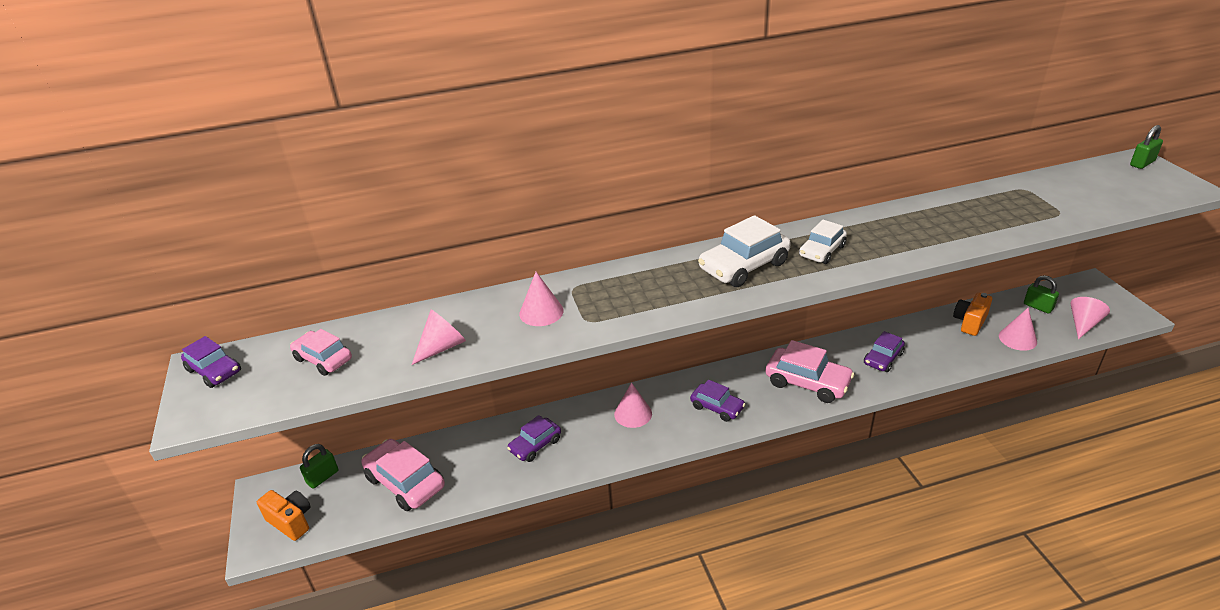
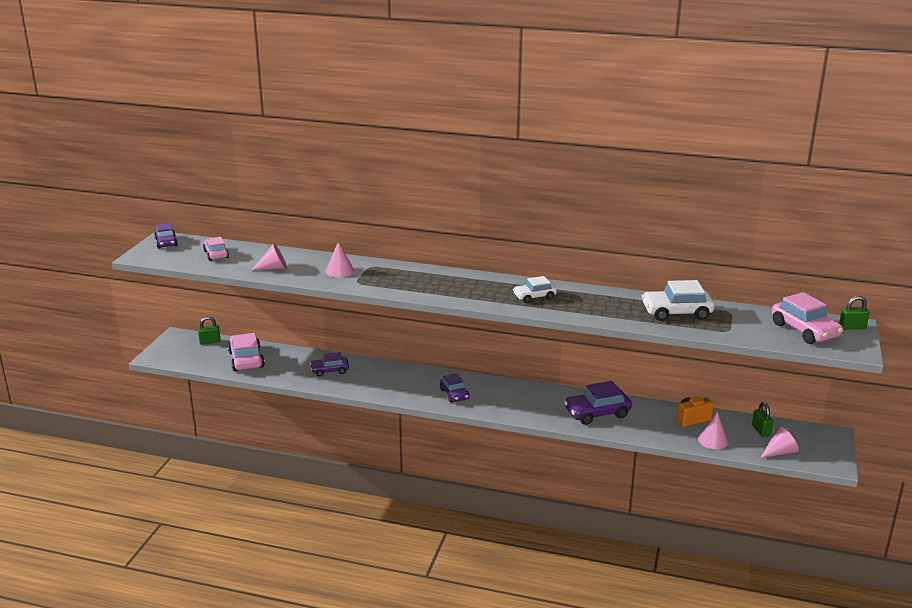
camera: 30 degrees right, 10 degrees down
(291, 521) = (177, 353): orange camera -> none
(633, 414) = (401, 378): pink cone -> none
(743, 266) = (477, 288): white car -> white car (676, 312)
(807, 383) = (528, 405): pink car -> pink car (804, 330)
(883, 358) = (597, 413): purple car -> purple car, size x1.60

